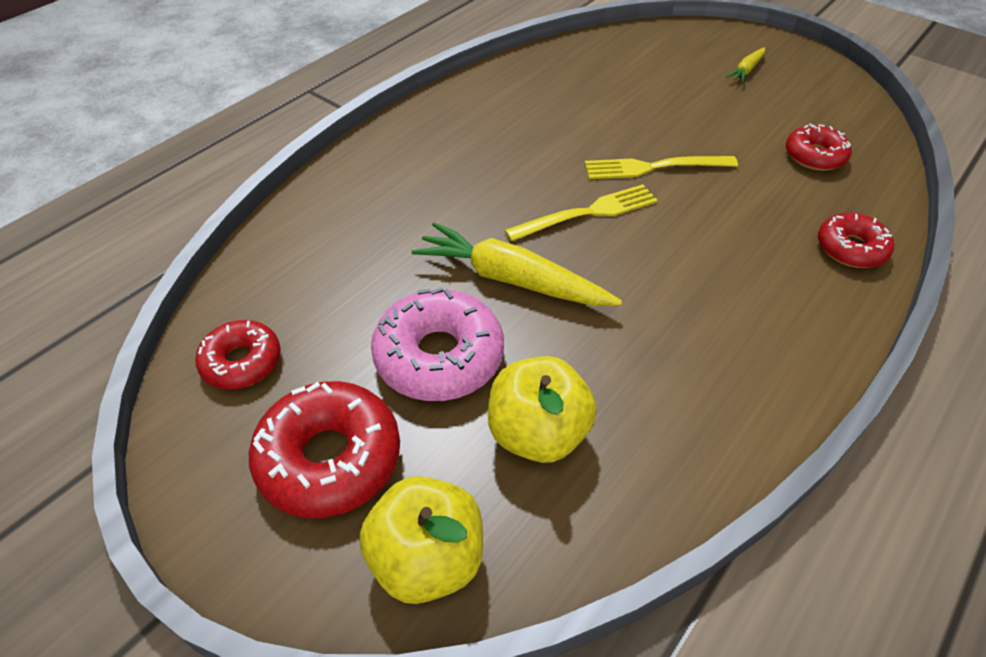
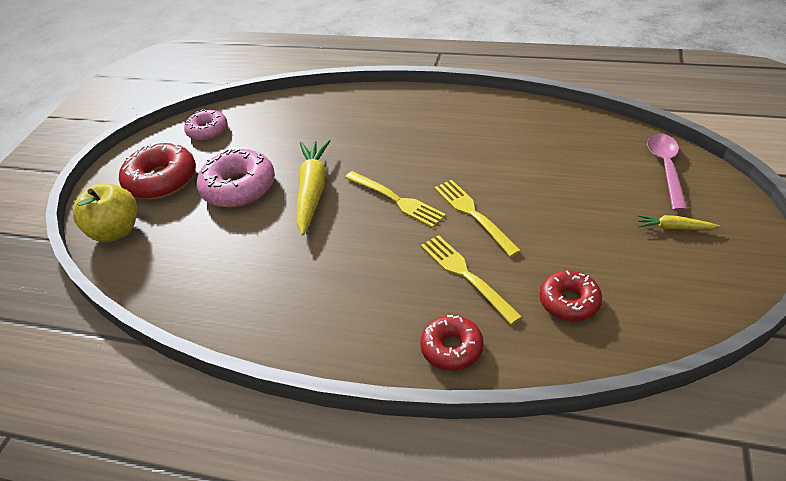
camera: 70 degrees right, 5 degrees down
(242, 362) = (207, 131): red donut -> pink donut
(538, 433) = (200, 241): yellow apple -> none
(664, 42) = (666, 168): none -> pink spoon
(747, 204) = (465, 275): none -> yellow fork

